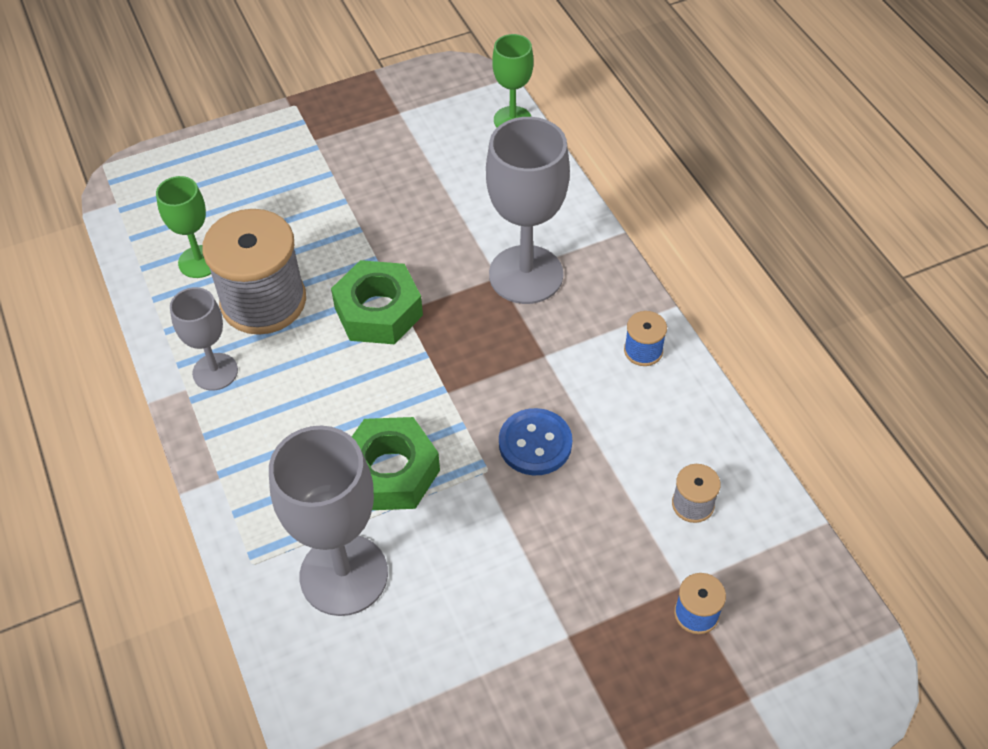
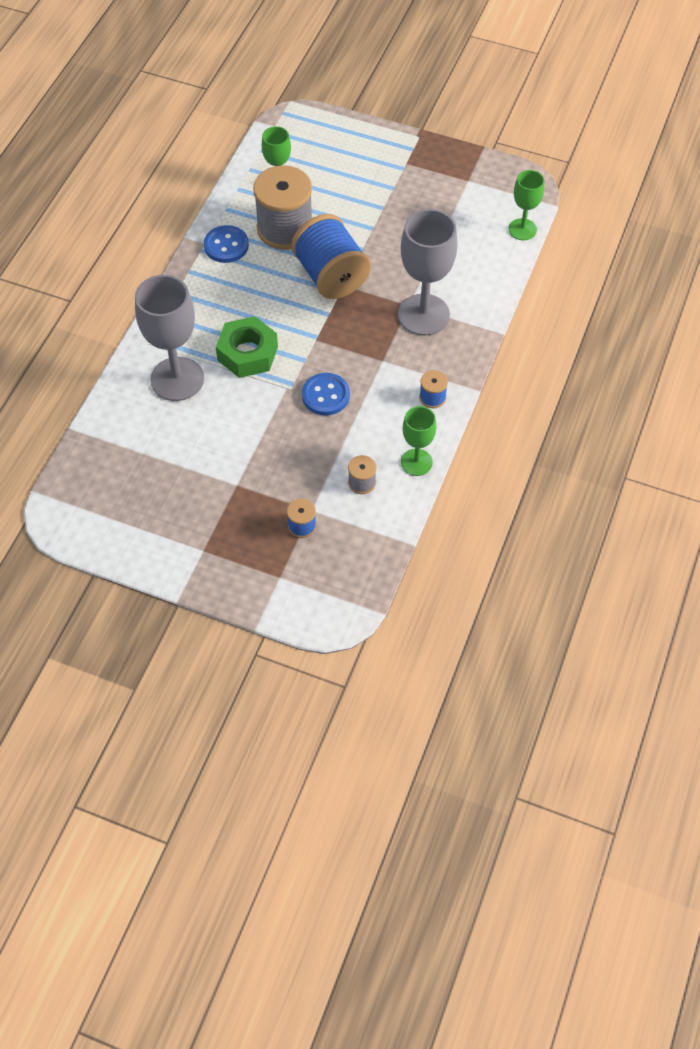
camera: 45 degrees right, 5 degrees up
(215, 372) = (226, 245): grey goblet -> blue button
(378, 311) = (331, 276): green nut -> blue spool
(715, 431) = (416, 462): none -> green goblet

